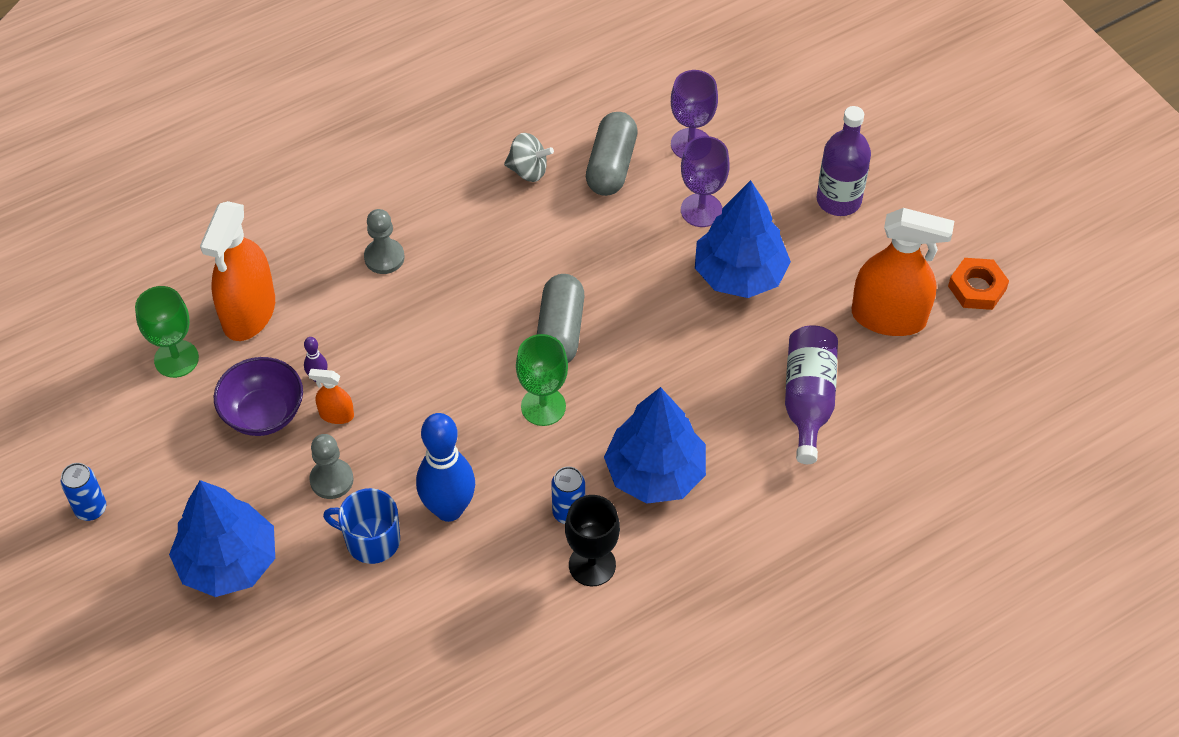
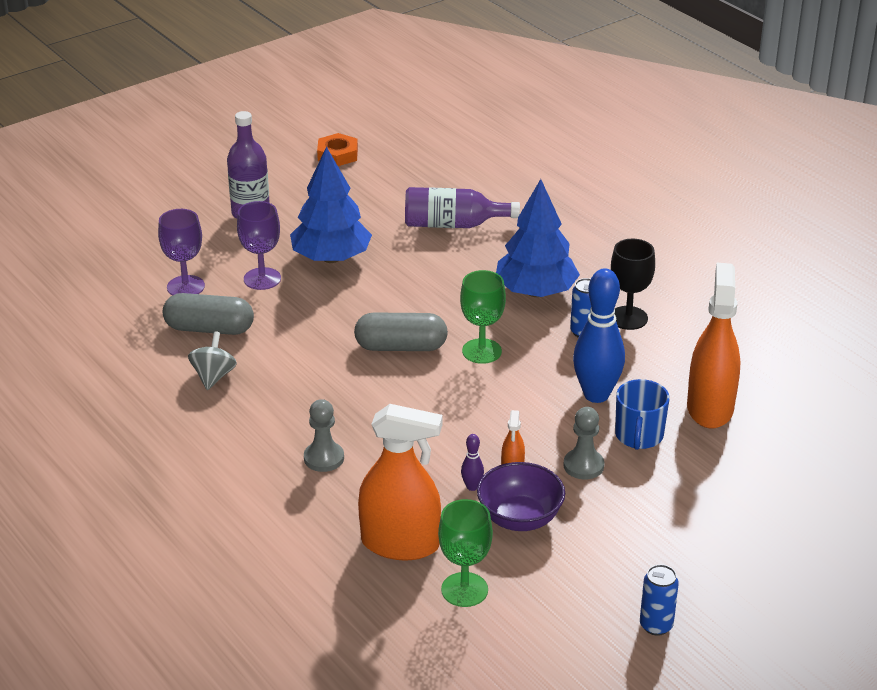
camera: 95 degrees left, 20 degrees down
(228, 562) = (686, 520): blue tree -> none
(888, 317) = (369, 191): orange spray bottle -> orange spray bottle (710, 408)

